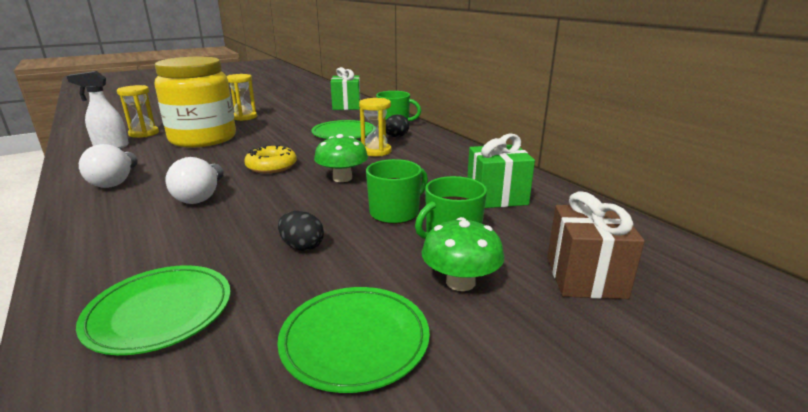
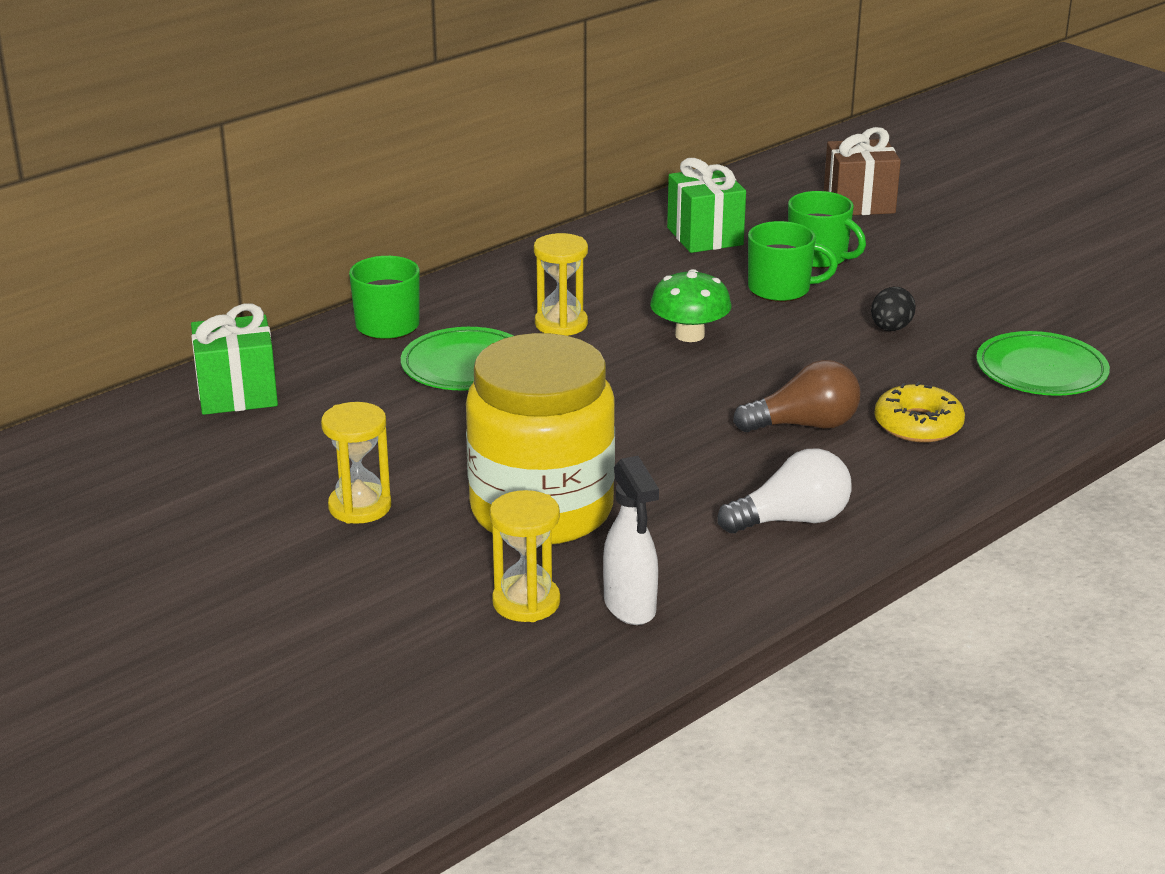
camera: 100 degrees left, 5 degrees up
(201, 196) = (804, 425): white light bulb -> brown light bulb
(271, 166) = (666, 399): yellow donut -> yellow donut (918, 425)
(355, 340) = (1008, 284): green plate -> none
(395, 212) = (780, 289): green mug -> green mug turned 150 degrees clockwise
(396, 137) = (474, 315): black egg -> none
(460, 282) = (901, 250): green mushroom -> none

